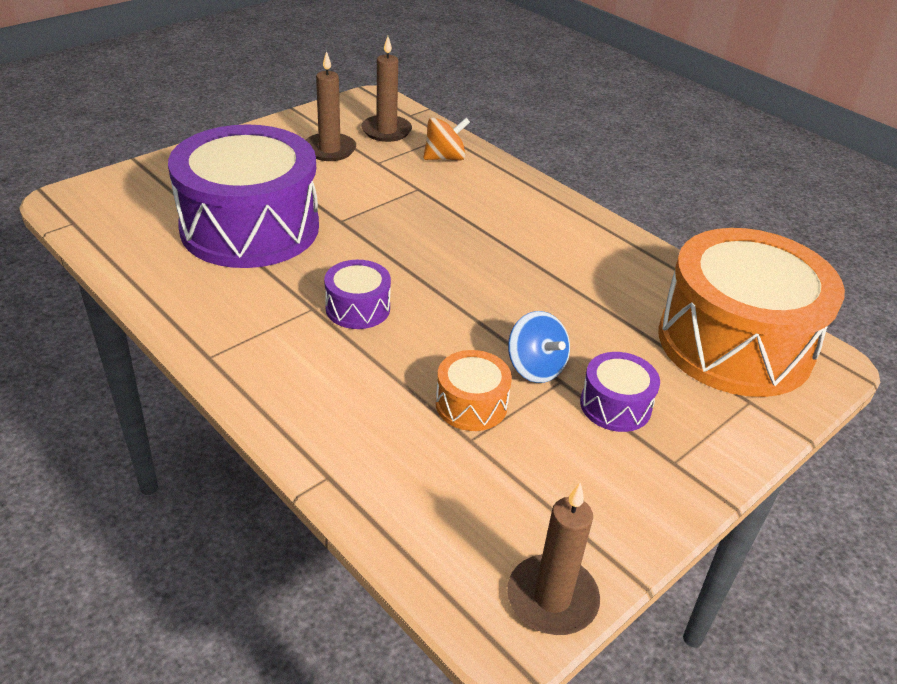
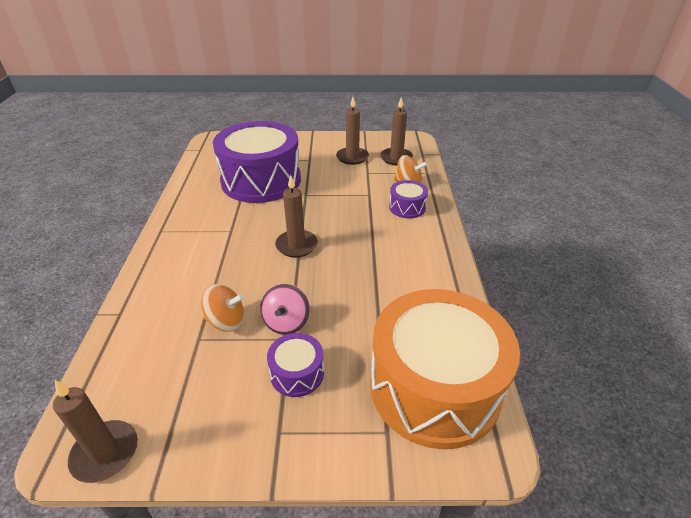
camera: 45 degrees right, 0 degrees up
(358, 308) = (249, 241): purple drum -> purple drum (407, 207)
(423, 285) = (296, 245): none -> brown candle
(471, 404) = (226, 321): orange drum -> orange spinning top
(535, 368) = (286, 322): blue spinning top -> pink spinning top

